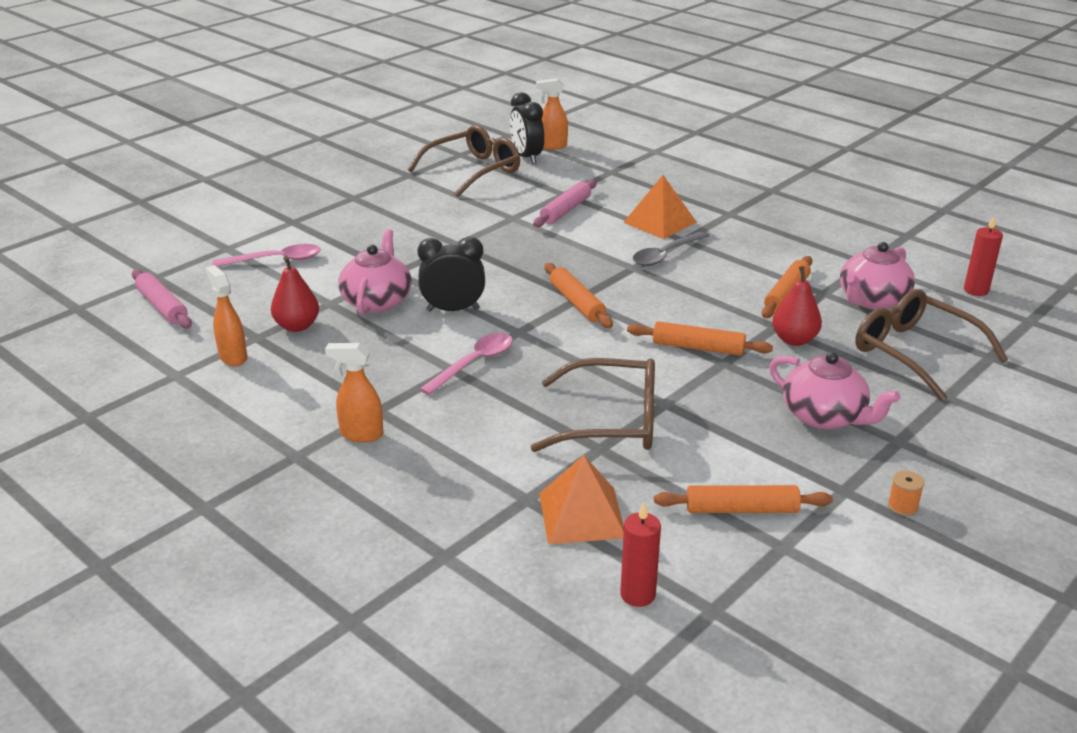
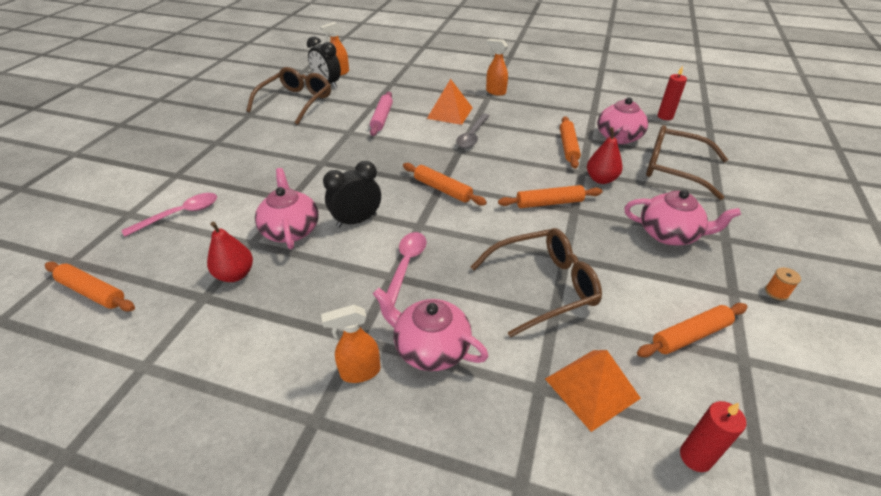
camera: 25 degrees left, 10 degrees up
(162, 306) = (92, 292): pink rolling pin -> orange rolling pin
(233, 357) = (192, 326): orange spray bottle -> orange spray bottle (495, 92)
(443, 436) = (430, 348): none -> pink teapot

